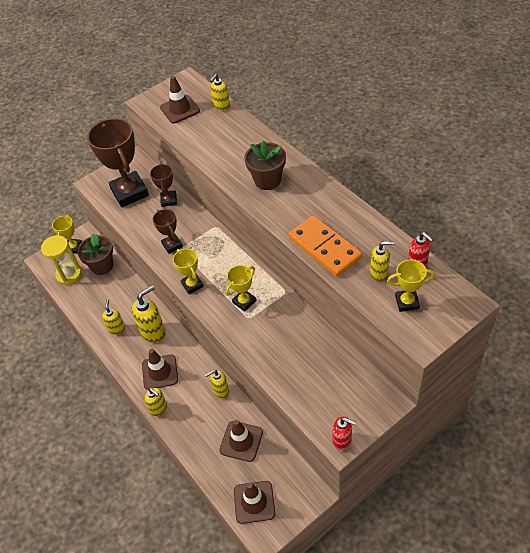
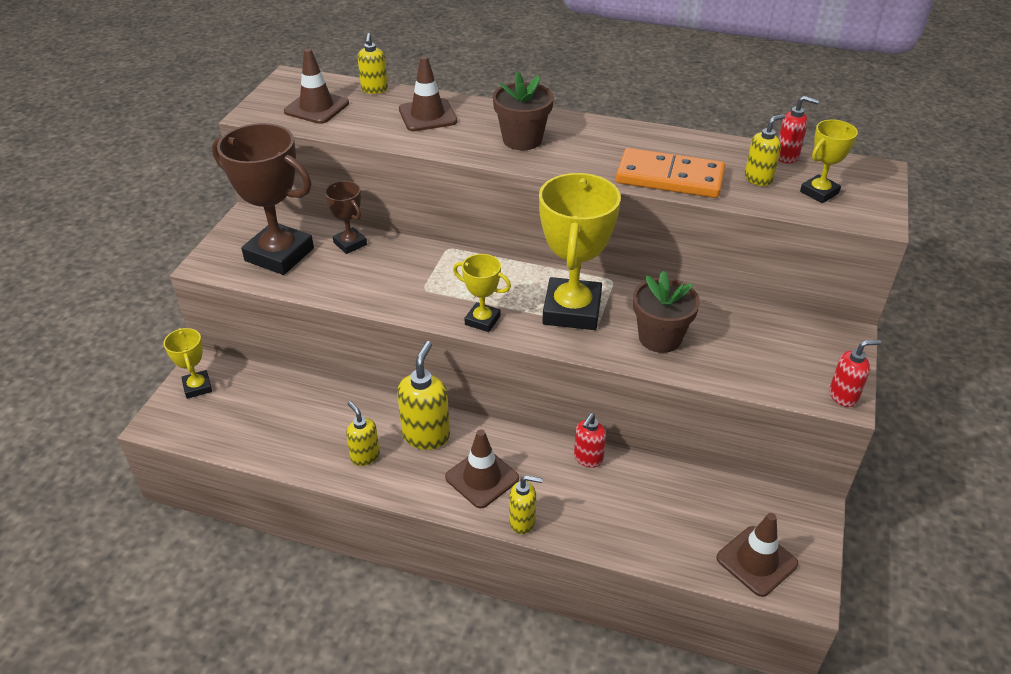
camera: 40 degrees left, 10 degrees down
(69, 274) = (220, 423): yellow hourglass -> none
(102, 266) = (268, 391): brown flower pot -> brown flower pot (660, 338)
(172, 245) = (407, 289): brown trophy -> none
(221, 391) = (588, 458): yellow soap dispenser -> red soap dispenser
(241, 441) = (671, 501): brown traffic cone -> brown traffic cone (427, 115)
(244, 301) = (572, 310): yellow trophy -> yellow trophy, size x1.99

